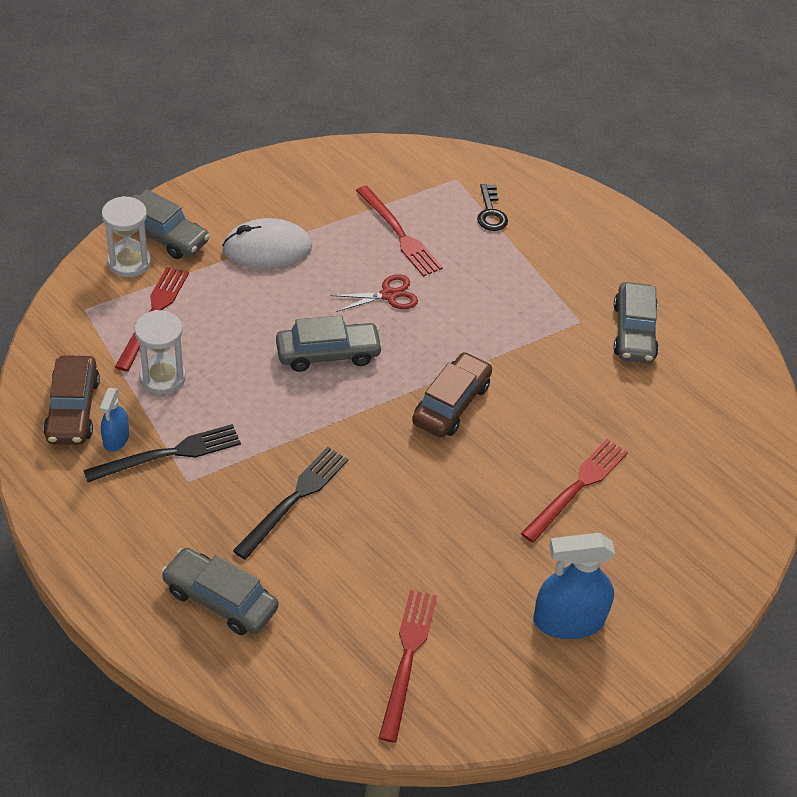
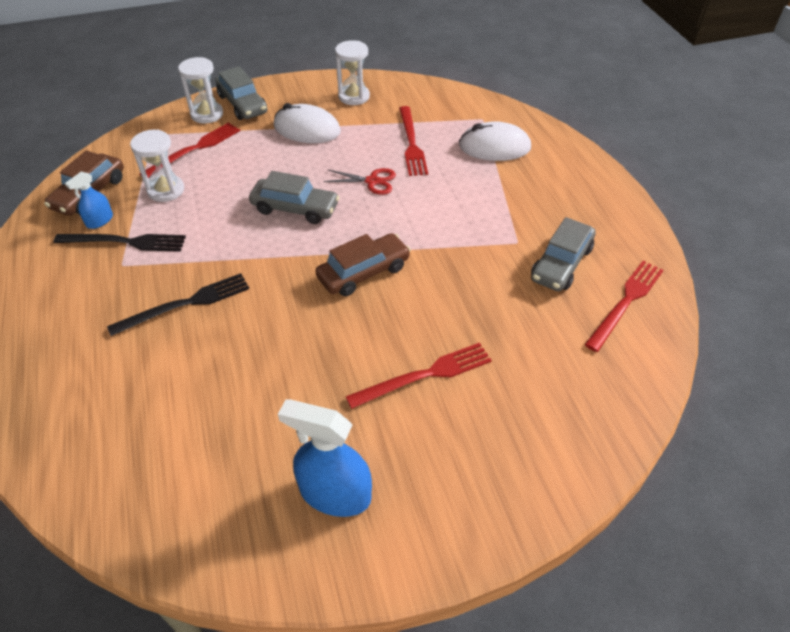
camera: 30 degrees right, 0 degrees up
(220, 599) = (68, 360): grey car -> none
(291, 188) = (354, 96): none -> white hourglass
(407, 658) = (169, 469): red fork -> red fork (626, 302)
(491, 213) = (494, 147): black key -> white mouse

